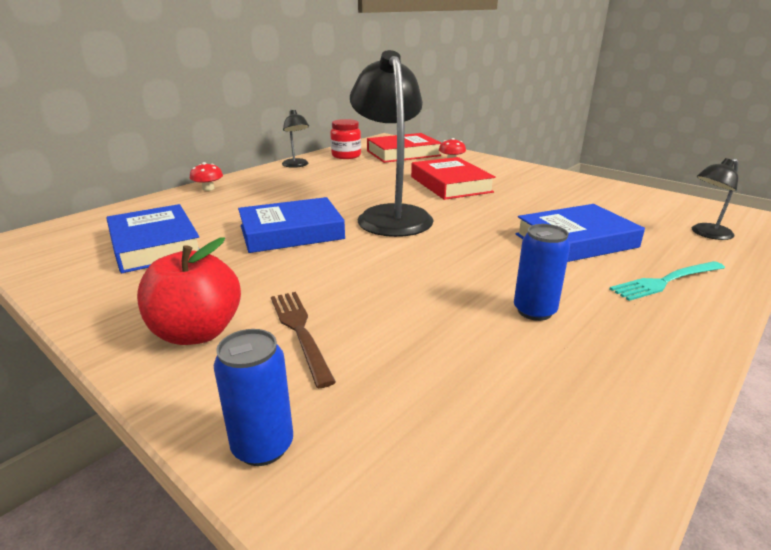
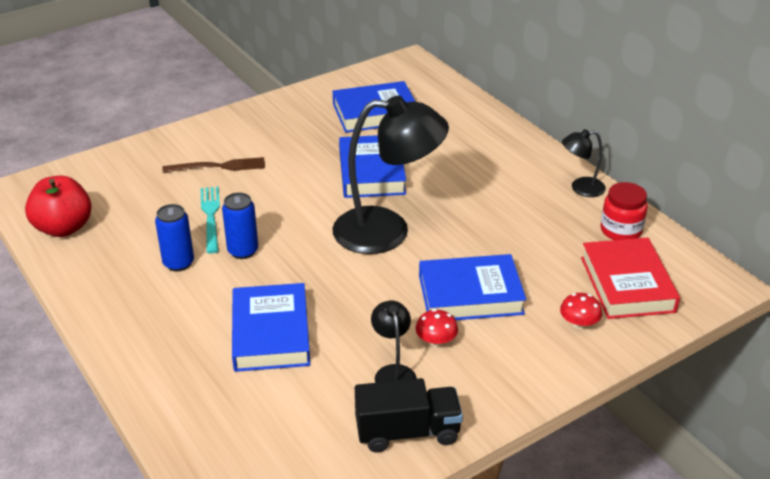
camera: 105 degrees right, 10 degrees up
(197, 332) = (240, 133): red apple -> red apple (64, 228)
(208, 188) = (507, 132): red mushroom -> red mushroom (436, 341)
(263, 446) = (137, 151): blue can -> blue can (243, 251)
(450, 184) = (470, 295): red book -> blue book
(602, 189) = (407, 432): none -> black truck
(665, 281) = (170, 353): turquoise fork -> turquoise fork (211, 216)
(706, 234) = (234, 446): black lamp -> black lamp (393, 373)

